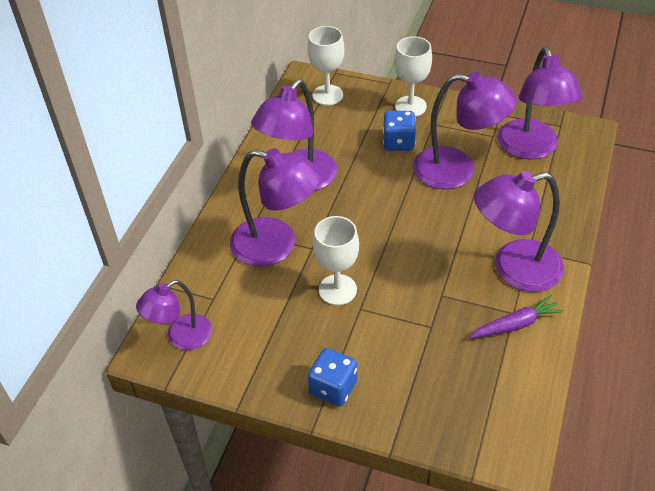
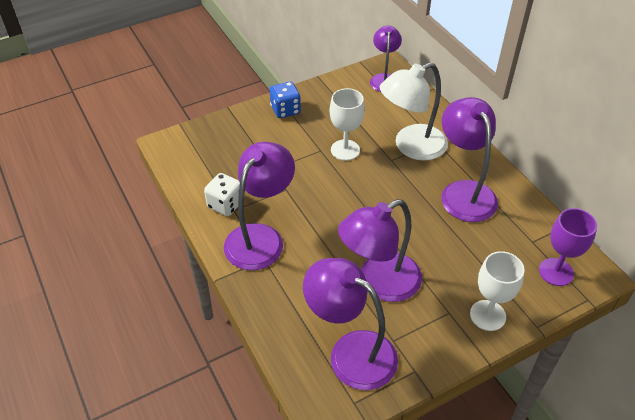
camera: 130 degrees right, 0 degrees up
(276, 245) = (411, 146): purple lamp -> white lamp
(327, 95) = (556, 272): white goblet -> purple goblet
(398, 142) = (448, 272): blue dice -> none
(516, 324) = (225, 204): purple carrot -> white dice

